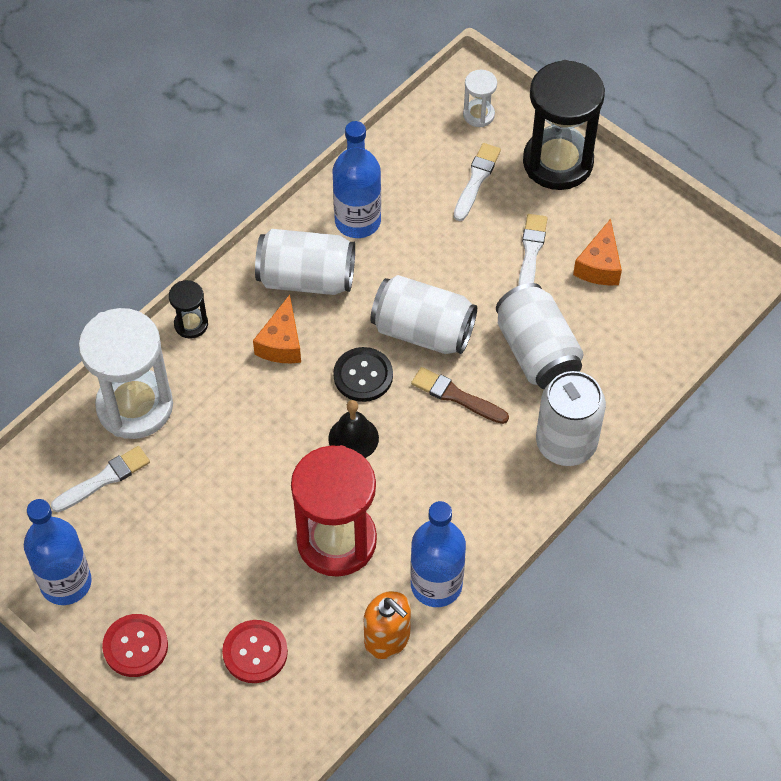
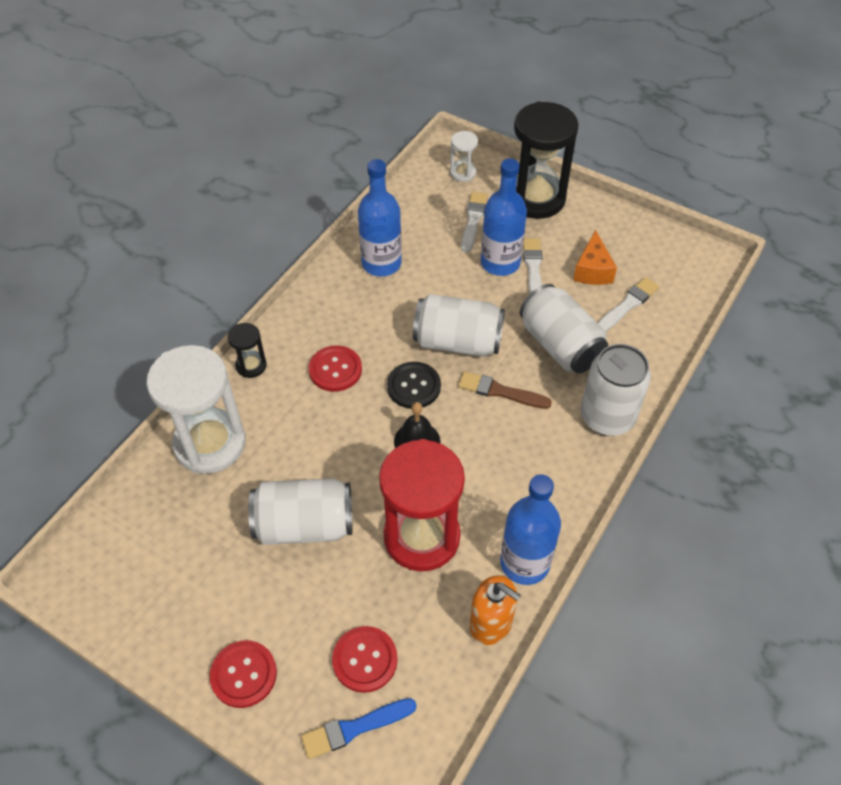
camera: 10 degrees left, 5 degrees down
(66, 582) = (164, 621): blue bottle -> blue bottle (500, 263)
(103, 479) = (189, 514): white brush -> white brush (628, 305)
(234, 713) = (355, 728): none -> blue brush
(281, 343) = (335, 370): orange cheese -> red button
(306, 278) = (347, 314): white can -> white can (304, 525)

